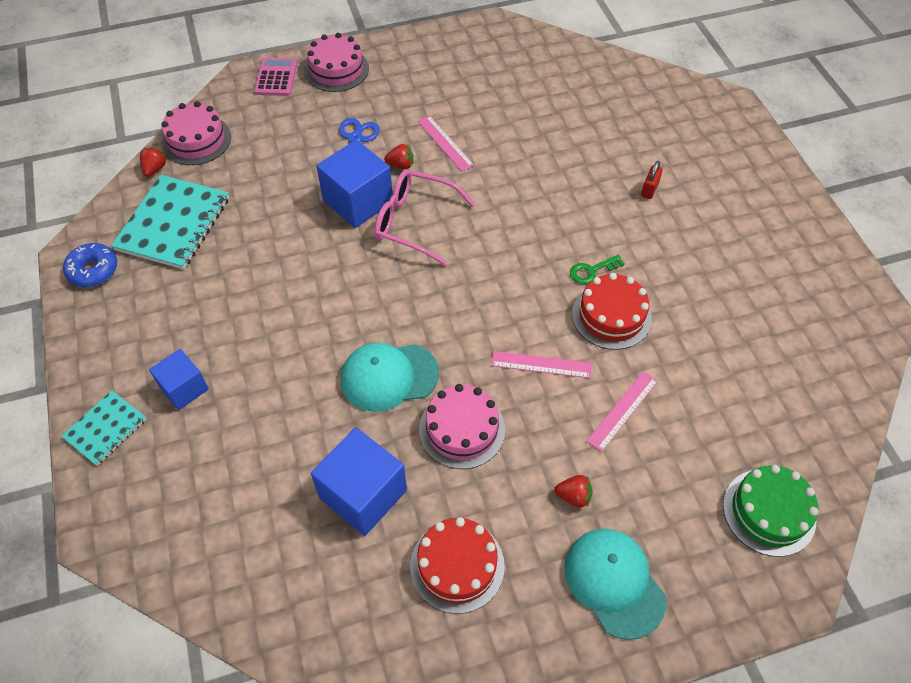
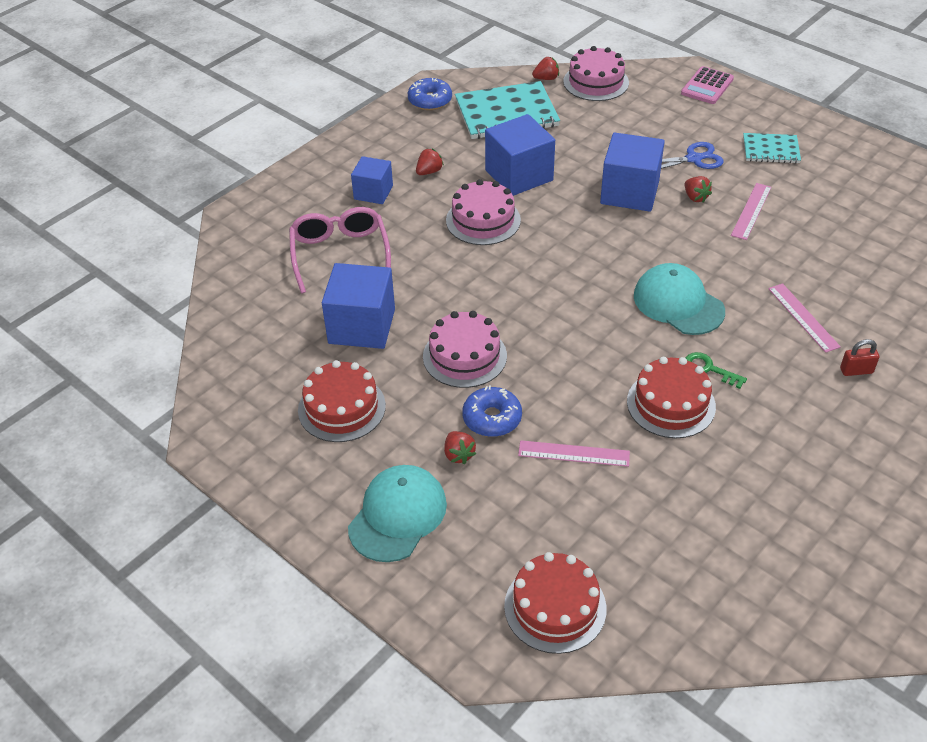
camera: 60 degrees right, 10 degrees down
(106, 429) = (312, 175): turquoise notebook -> turquoise notebook (771, 150)
(197, 327) = (429, 172): none -> red strawberry
(267, 262) = (519, 175): none -> blue cube
(276, 77) = (707, 86): pink calculator -> pink calculator turned 150 degrees clockwise
(336, 69) = (757, 112): pink cake -> pink cake (483, 220)
(389, 377) = (476, 291): turquoise cap -> turquoise cap (678, 303)
(415, 222) = (644, 234): pink glasses -> pink glasses (340, 255)
(541, 364) = (572, 378): pink ruler -> pink ruler (803, 317)
(548, 448) = (492, 418): none -> blue donut
(769, 512) = (555, 607): green cake -> red cake

